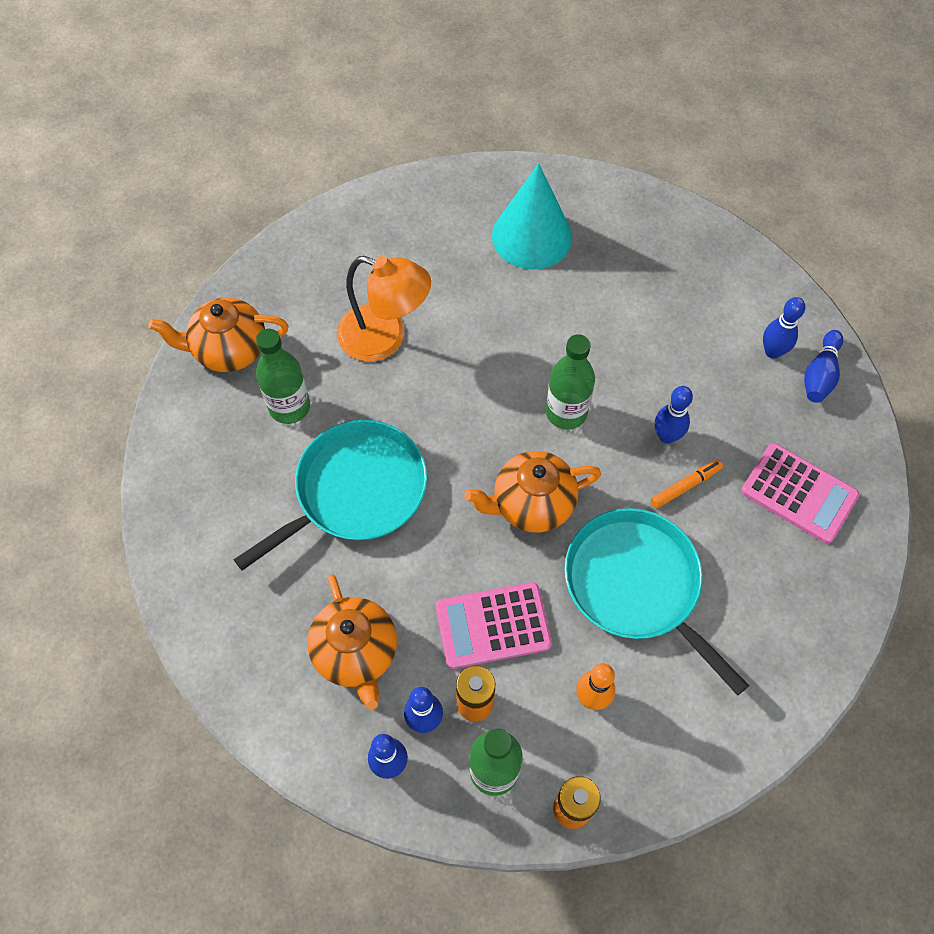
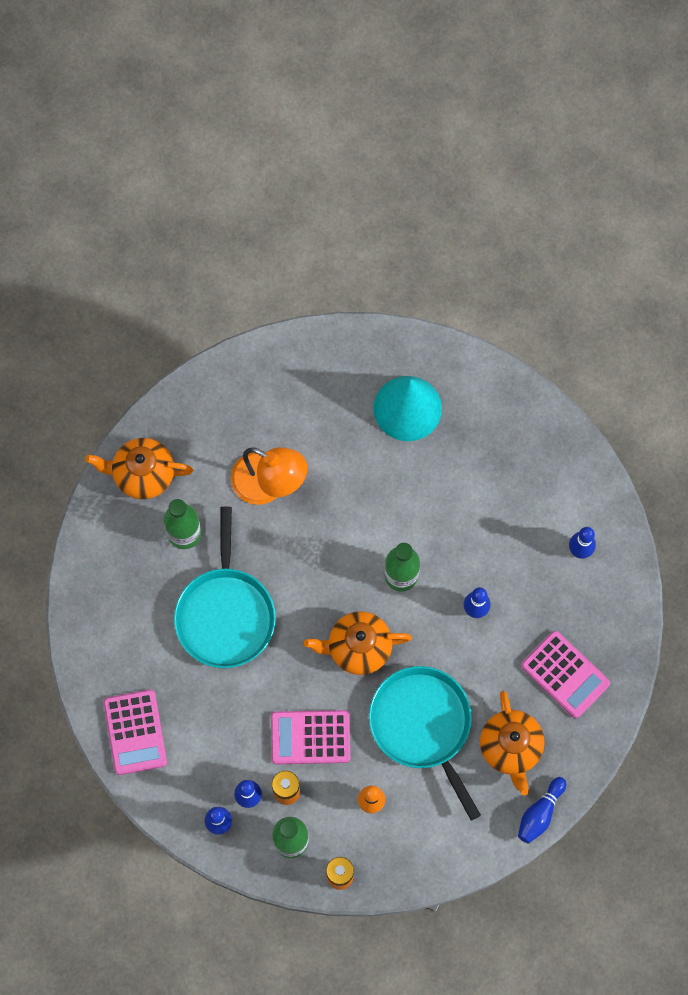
camera: 10 degrees right, 10 degrees up
(256, 659) = (135, 732): none -> pink calculator
(355, 491) = (225, 614): turquoise pan -> turquoise pan turned 120 degrees clockwise
(356, 653) = (208, 740): orange teapot -> orange teapot (510, 747)
(685, 486) = (479, 653): orange marker -> none
(820, 375) = (612, 577): blue bowling pin -> blue bowling pin (540, 813)

